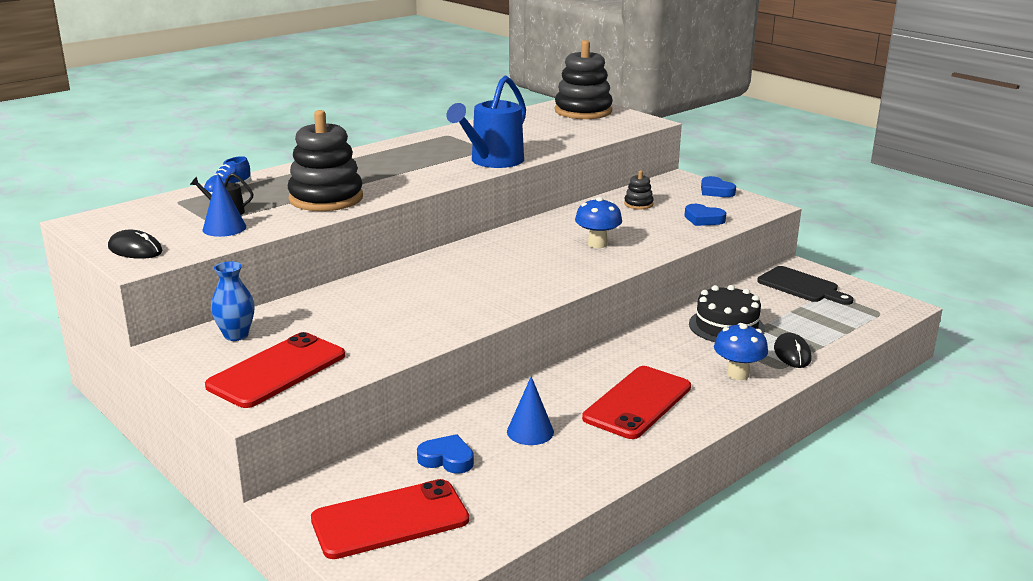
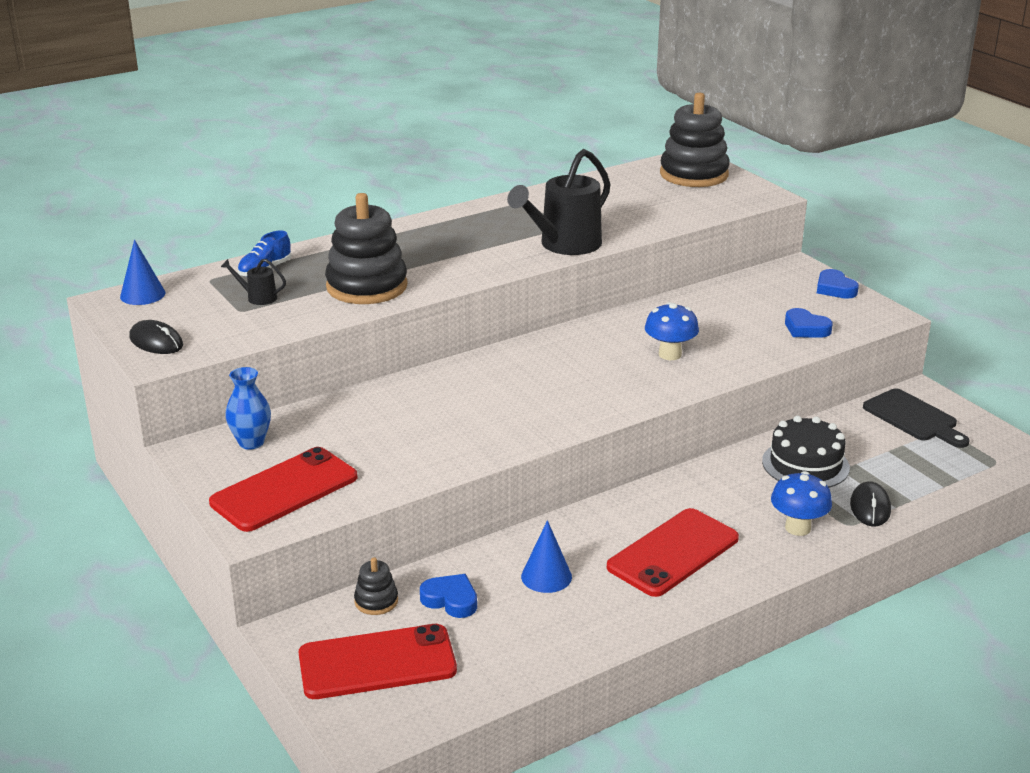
camera: 10 degrees right, 5 degrees up
(224, 228) = (251, 320): blue cone -> blue cone (142, 294)
(492, 162) = (564, 245): blue watering can -> black watering can
(638, 204) = (735, 301): black stacking toy -> black stacking toy (376, 601)

